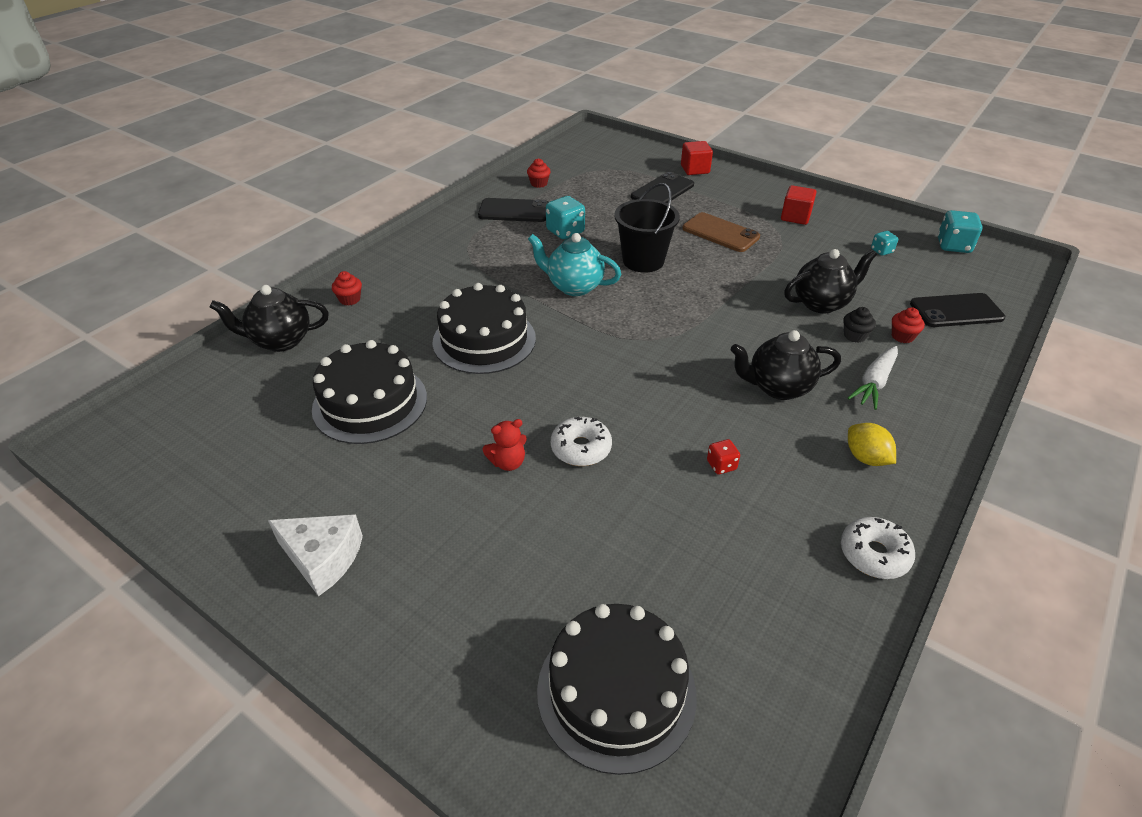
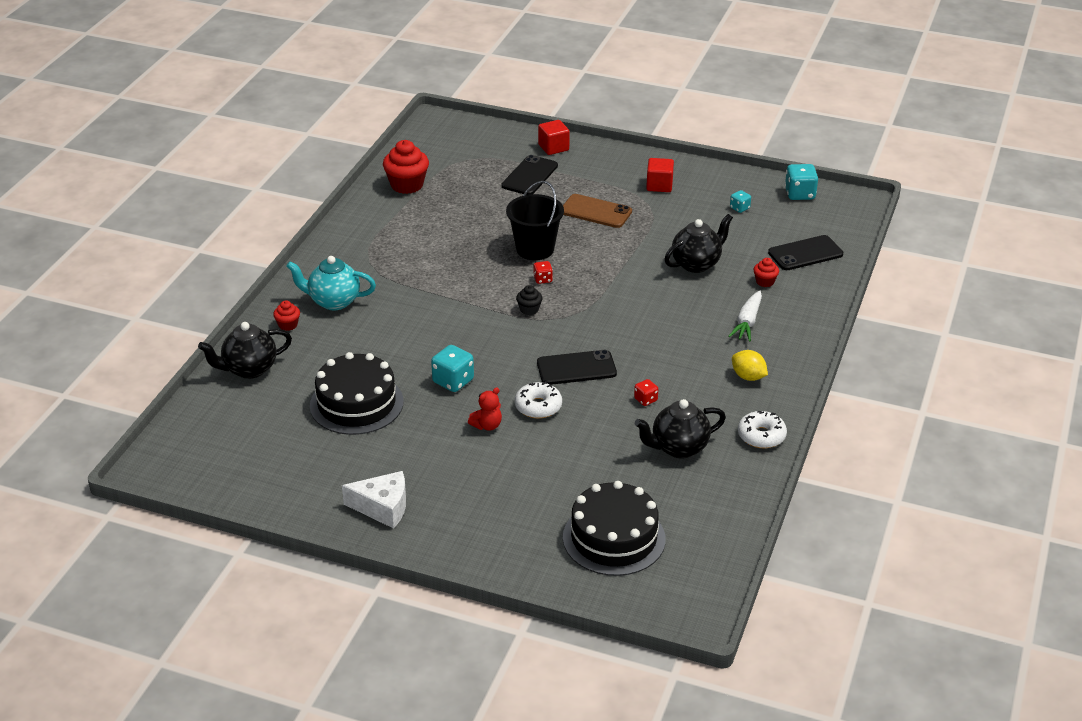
camera: 15 degrees left, 5 degrees down
(484, 340) = (425, 340): black cake -> none
(514, 211) = (396, 218): black phone -> black phone (576, 368)
(539, 183) = (407, 185): red cupcake -> red cupcake, size x1.94
(565, 231) = (453, 231): turquoise dice -> turquoise dice (453, 381)
(574, 286) = (482, 282): turquoise teapot -> turquoise teapot (333, 301)
(640, 293) = (542, 279): none -> red dice
(778, 387) = (675, 338): black teapot -> black teapot (678, 448)
(854, 336) = (727, 287): black cupcake -> black cupcake (529, 309)

